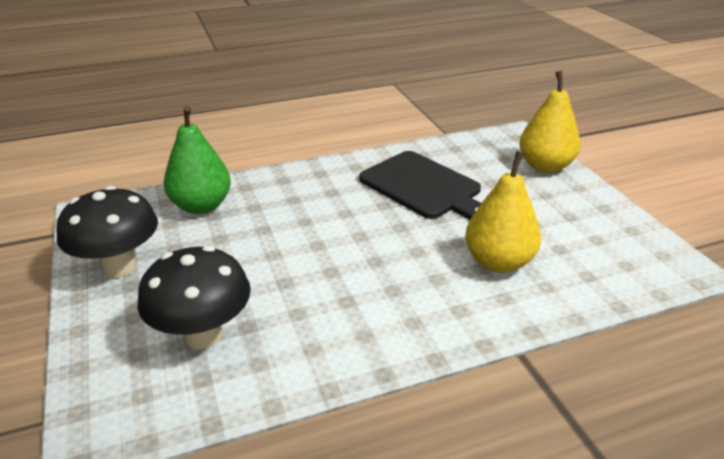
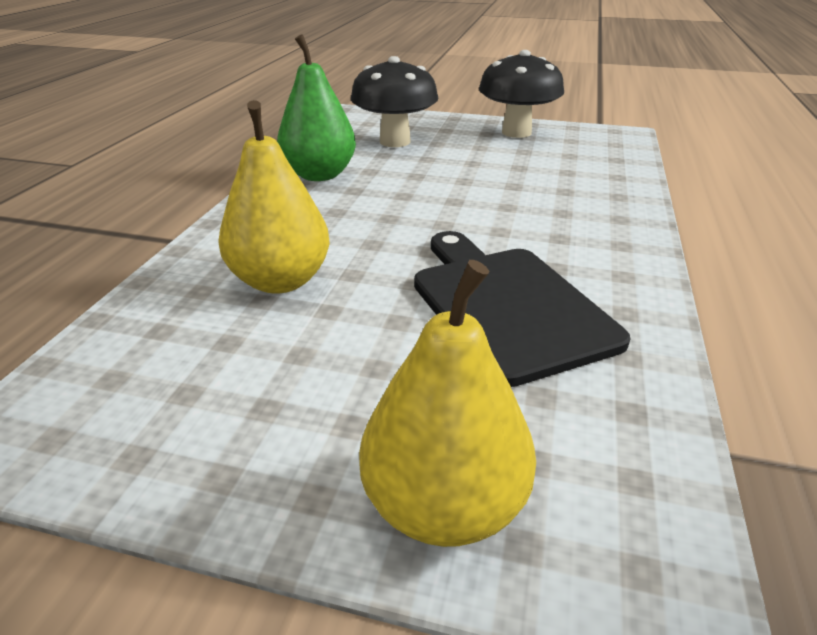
camera: 125 degrees right, 0 degrees up
(201, 206) = (591, 170): green pear -> green pear (319, 175)
(424, 187) = (507, 305): black cutting board -> black cutting board turned 75 degrees clockwise

